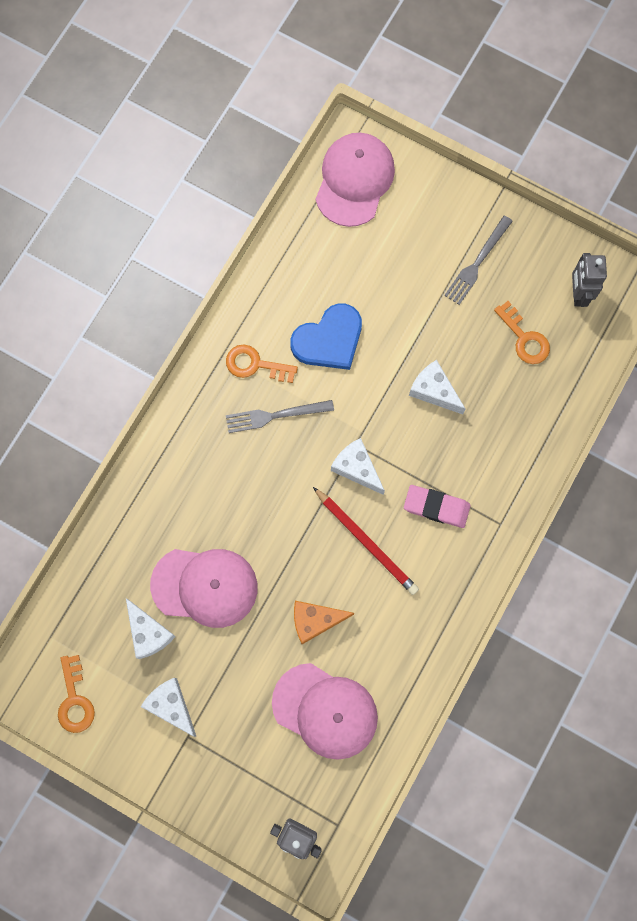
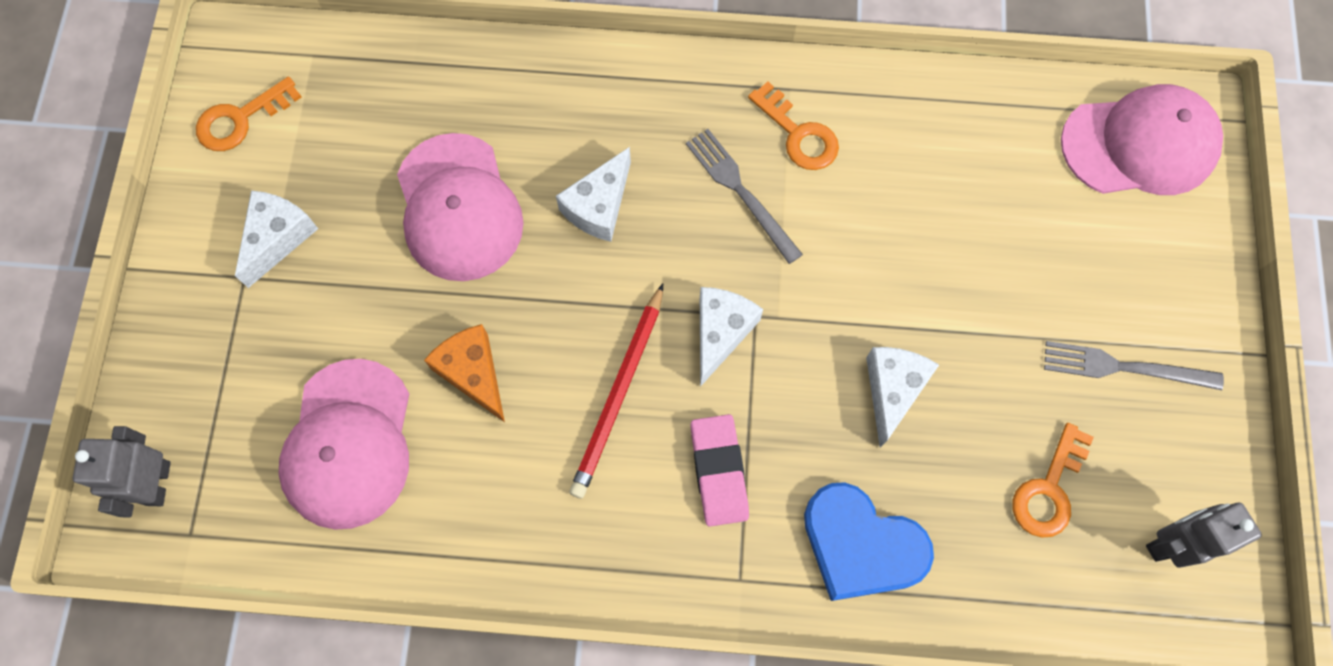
camera: 65 degrees right, 5 degrees down
(148, 633) = (365, 167): white cheese -> white cheese (599, 206)
(255, 364) = (798, 134): orange key -> orange key turned 150 degrees clockwise
(329, 340) = (887, 213): blue heart -> blue heart (861, 544)

